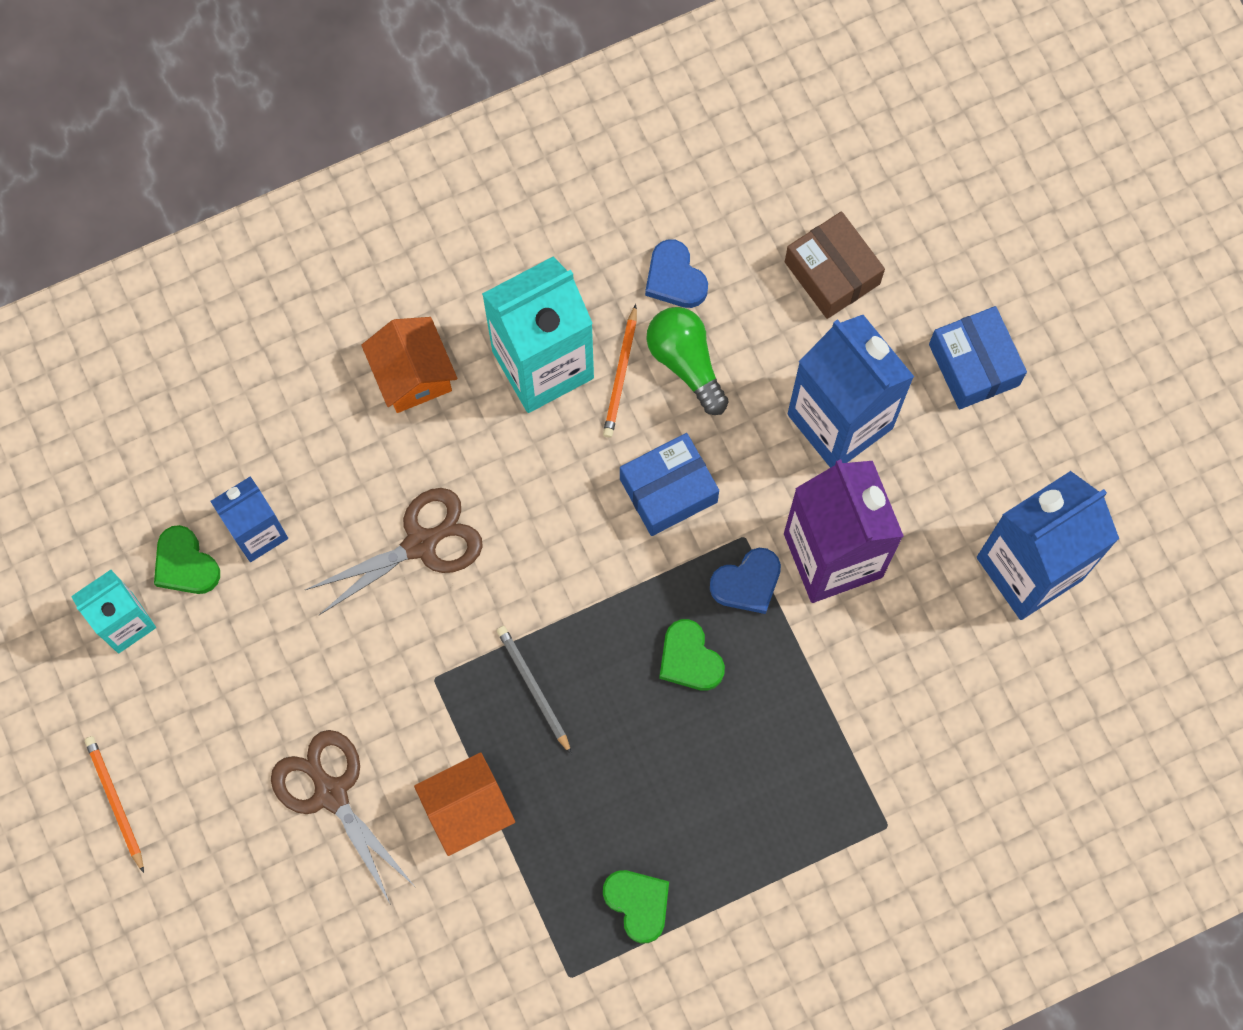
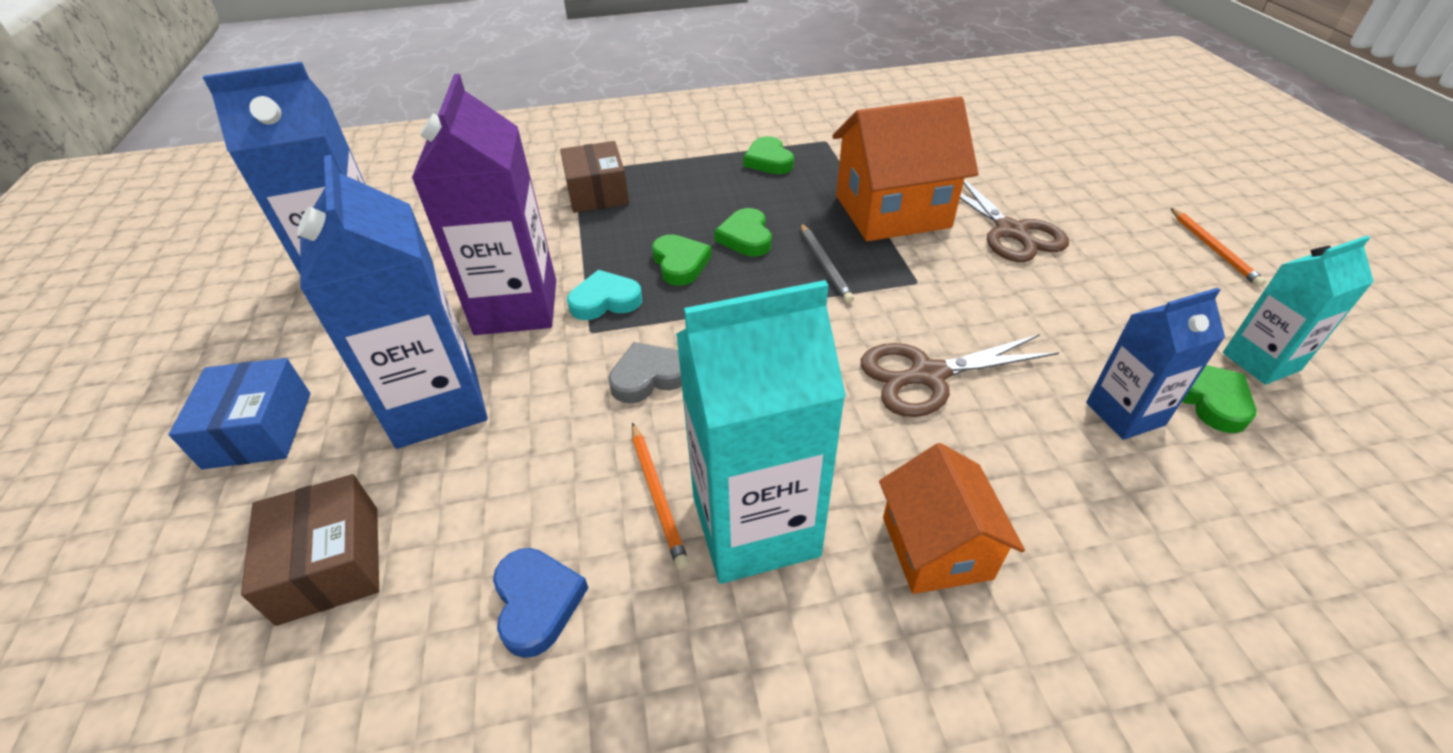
camera: 165 degrees left, 30 degrees down
(467, 809) = (892, 211): orange house -> orange house, size x1.66
(621, 374) = (658, 495): orange pencil -> orange pencil turned 135 degrees clockwise
(629, 722) = (746, 237): none -> green heart
(668, 490) = (648, 377): blue box -> grey heart
(686, 362) = (573, 493): green light bulb -> none
(747, 583) = (605, 300): blue heart -> turquoise heart
(837, 781) = (597, 193): none -> brown box

